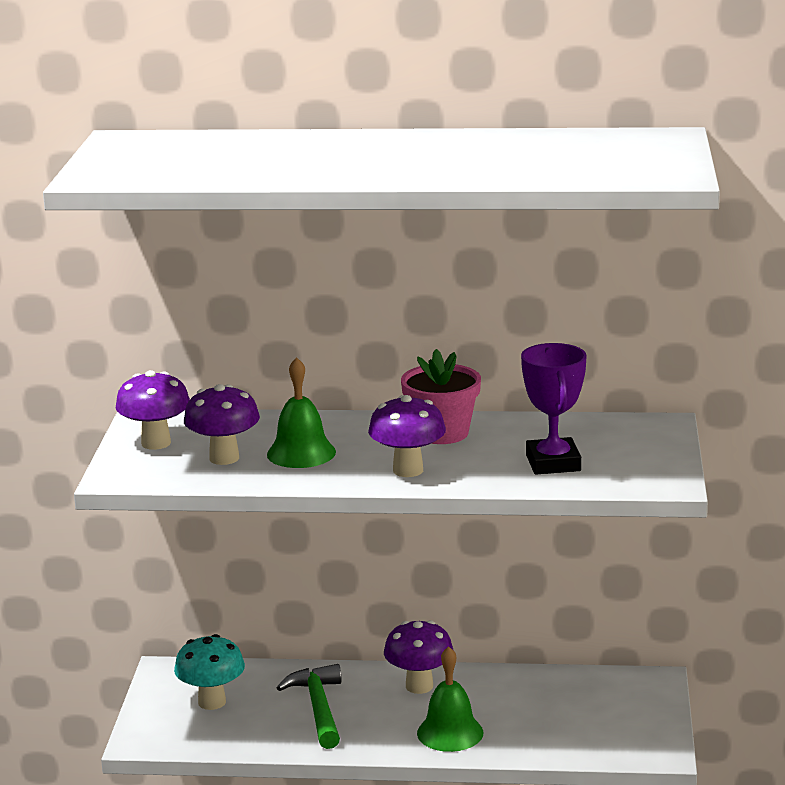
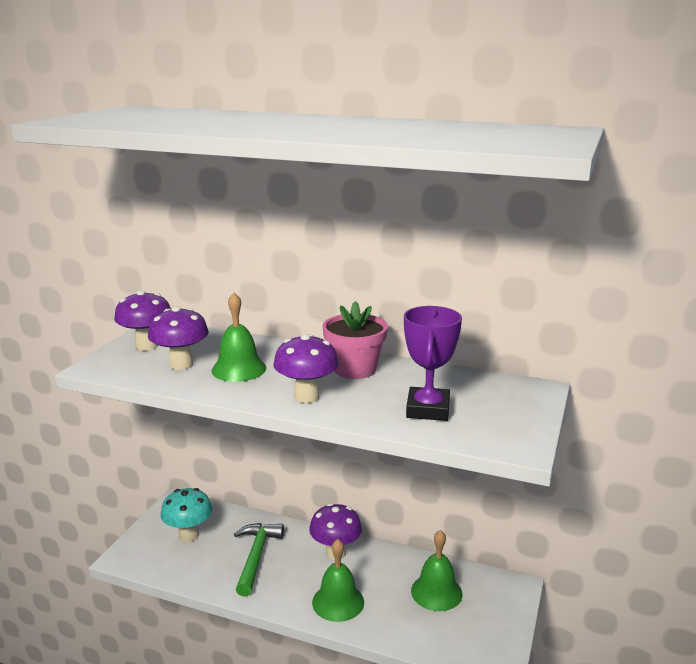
camera: 15 degrees right, 0 degrees up
(564, 702) = (436, 592): none -> green bell

